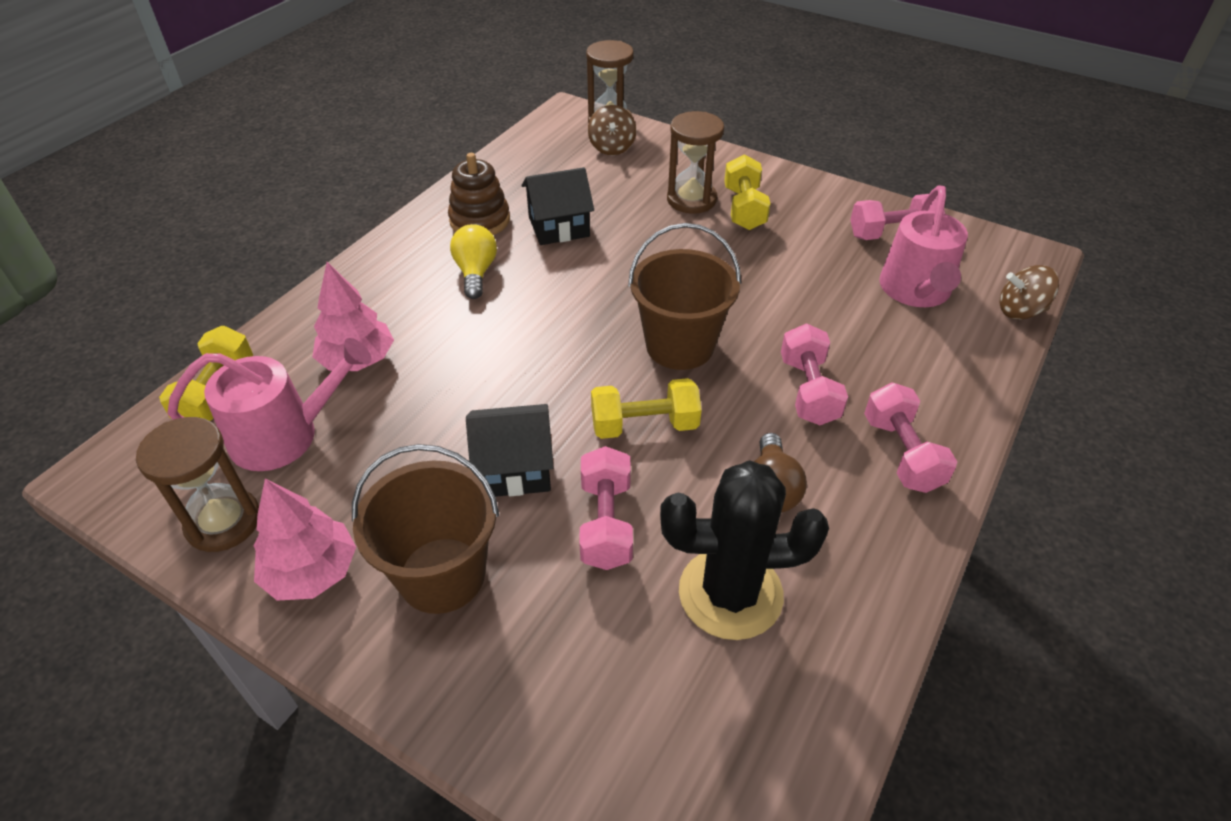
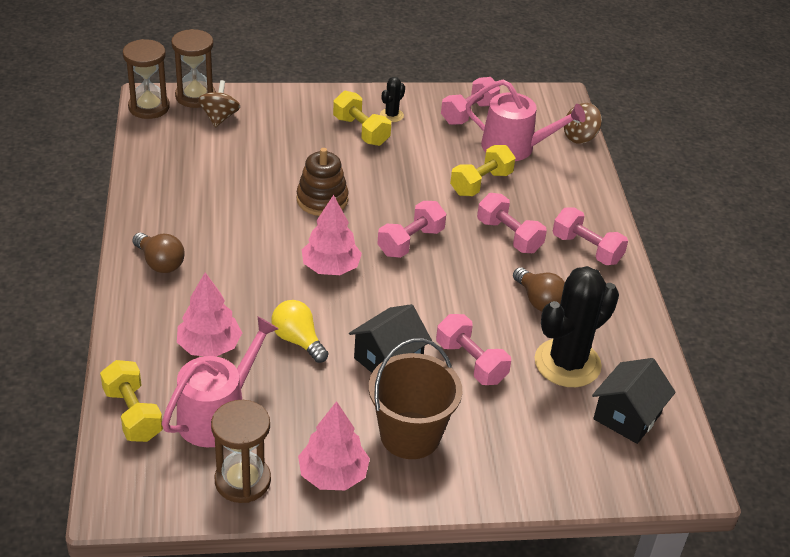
camera: 40 degrees left, 5 degrees down
(408, 258) = (160, 263): none -> brown light bulb
(476, 273) = (223, 252): yellow light bulb -> yellow light bulb (298, 340)
(480, 220) = (181, 213): brown stacking toy -> brown stacking toy (322, 200)
(559, 226) = (246, 194): black house -> black house (627, 416)
(563, 335) = (331, 267): none -> pink tree
(612, 148) = (219, 117): brown spinning top -> brown spinning top turned 135 degrees counterclockwise
(644, 425) = (437, 299): yellow dumbbell -> yellow dumbbell (481, 183)
(680, 345) = (410, 242): brown bucket -> pink dumbbell
(691, 199) = (319, 137): brown hourglass -> brown hourglass (149, 107)
(795, 205) = (391, 115): none -> black cactus
(916, 291) = (514, 147): pink watering can -> pink watering can turned 45 degrees counterclockwise

